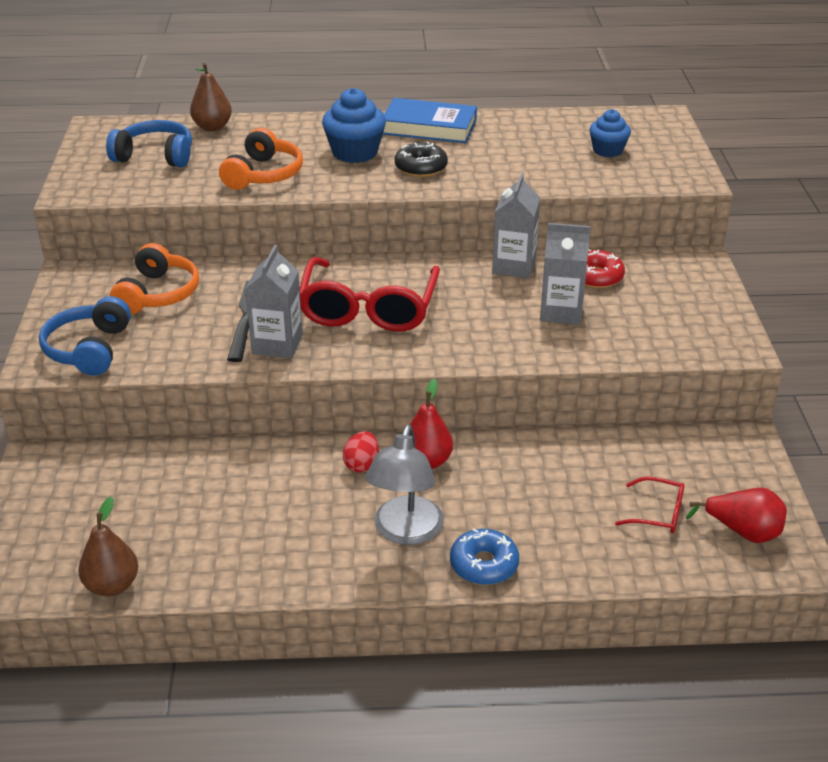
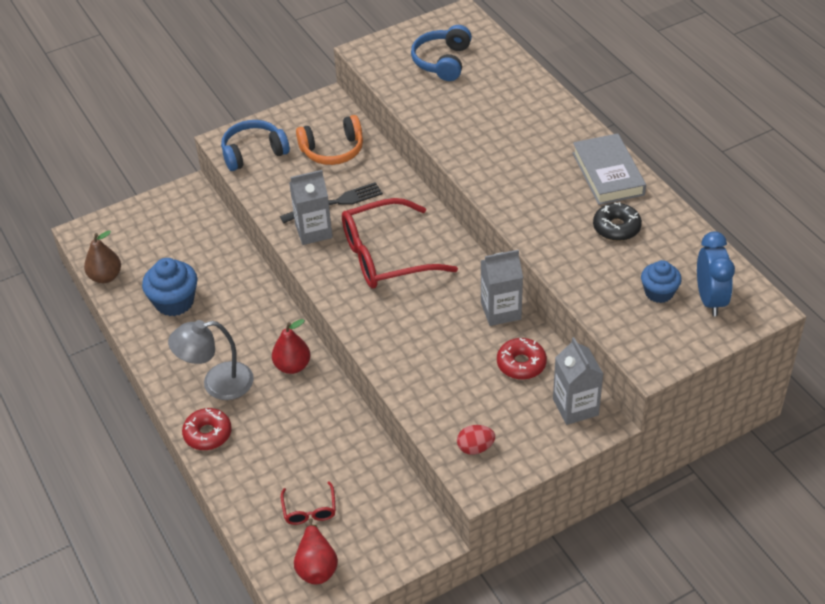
camera: 65 degrees right, 10 degrees up
(155, 156) = (442, 61): blue headphones -> blue headphones turned 150 degrees counterclockwise
(212, 127) = (507, 66): brown pear -> none
(264, 174) = (458, 123): orange headphones -> none
(355, 152) = (529, 152): blue cupcake -> blue cupcake (174, 302)
(361, 464) = (269, 335): red egg -> red egg (475, 448)
(421, 168) = (535, 196): black donut -> black donut (616, 227)
(429, 127) = (608, 174): blue book -> grey book
(484, 564) = (208, 434): blue donut -> red donut
(561, 312) = (455, 360): grey carton -> grey carton (575, 407)
(635, 133) = (710, 299): none -> blue clock

